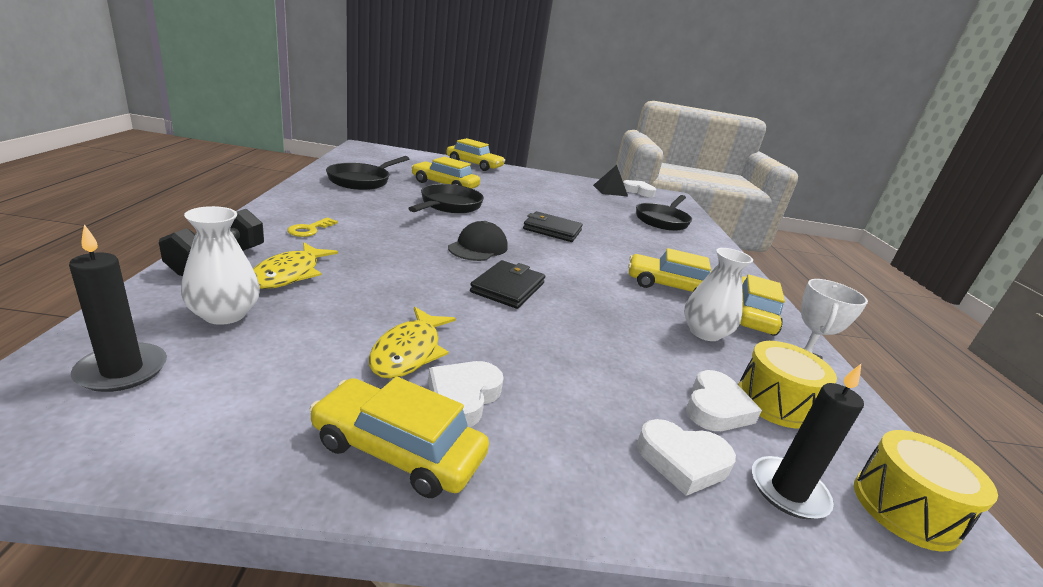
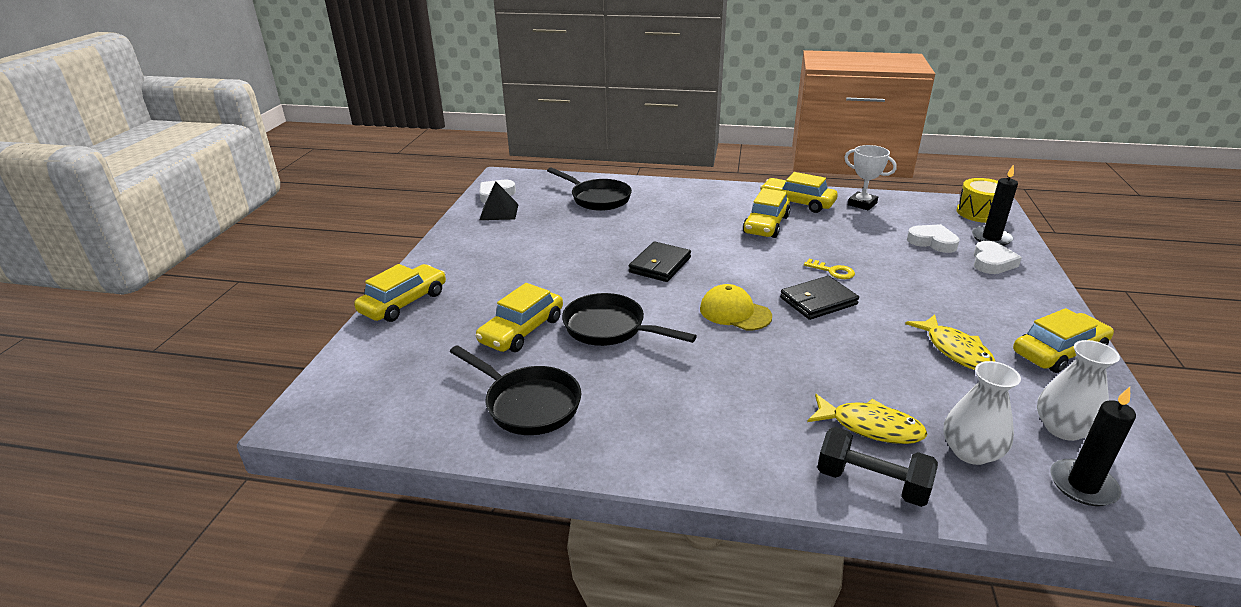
camera: 75 degrees left, 5 degrees up
(309, 229) = (747, 429): yellow key -> yellow key (833, 271)
(398, 450) = (1058, 352): yellow car -> yellow car turned 150 degrees counterclockwise
(409, 352) = (955, 350): yellow fish -> yellow fish turned 45 degrees clockwise
(463, 397) = (991, 328): white heart -> none
(478, 247) = (735, 312): black cap -> yellow cap
(508, 288) = (818, 301): black wallet -> black wallet turned 60 degrees counterclockwise
(704, 332) = (838, 226): white vase -> white vase (1063, 429)
(775, 402) = (911, 222): yellow drum -> none

